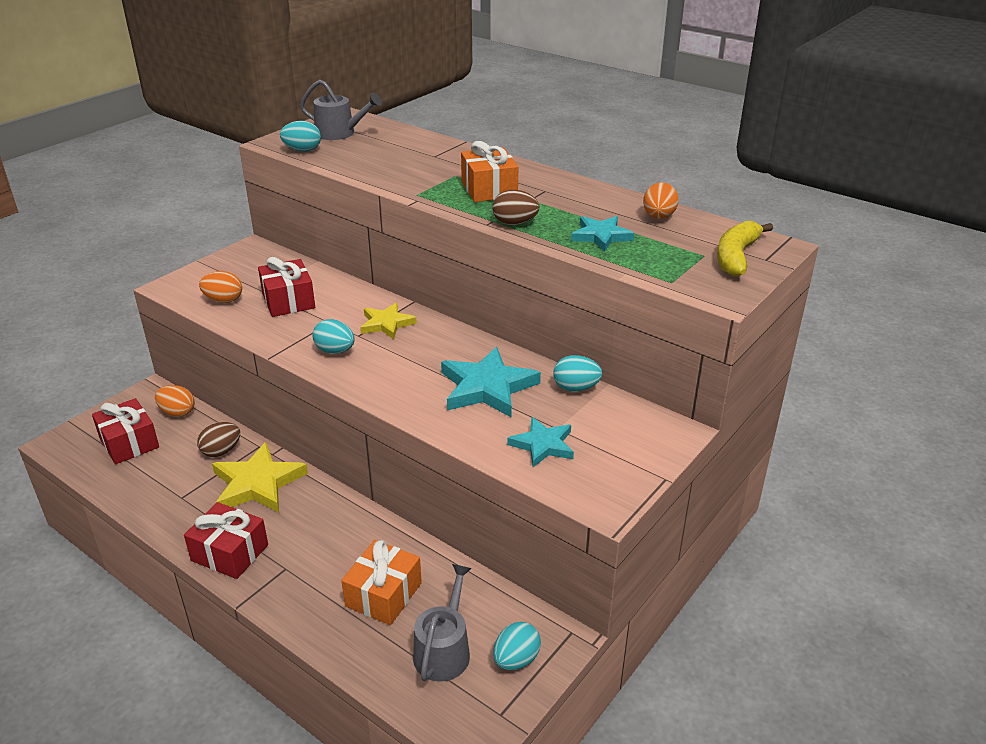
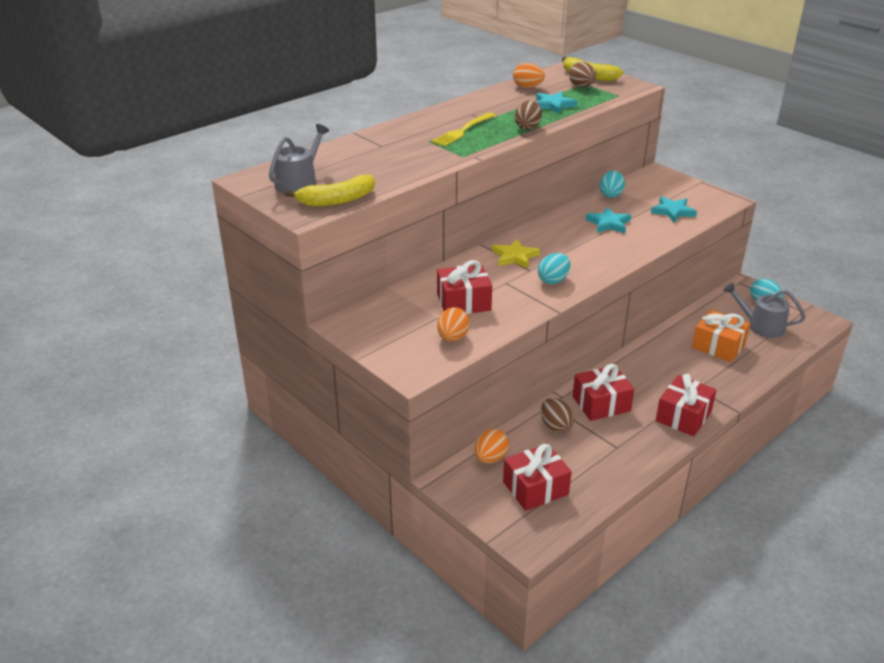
camera: 80 degrees left, 0 degrees up
(257, 483) = (601, 404): yellow star -> red gift
(302, 150) = (336, 200): turquoise egg -> yellow banana
(487, 387) = (608, 223): turquoise star -> turquoise star, size x0.61
(489, 189) = (463, 131): orange gift -> yellow fork
(687, 253) = (581, 87): none -> brown egg

